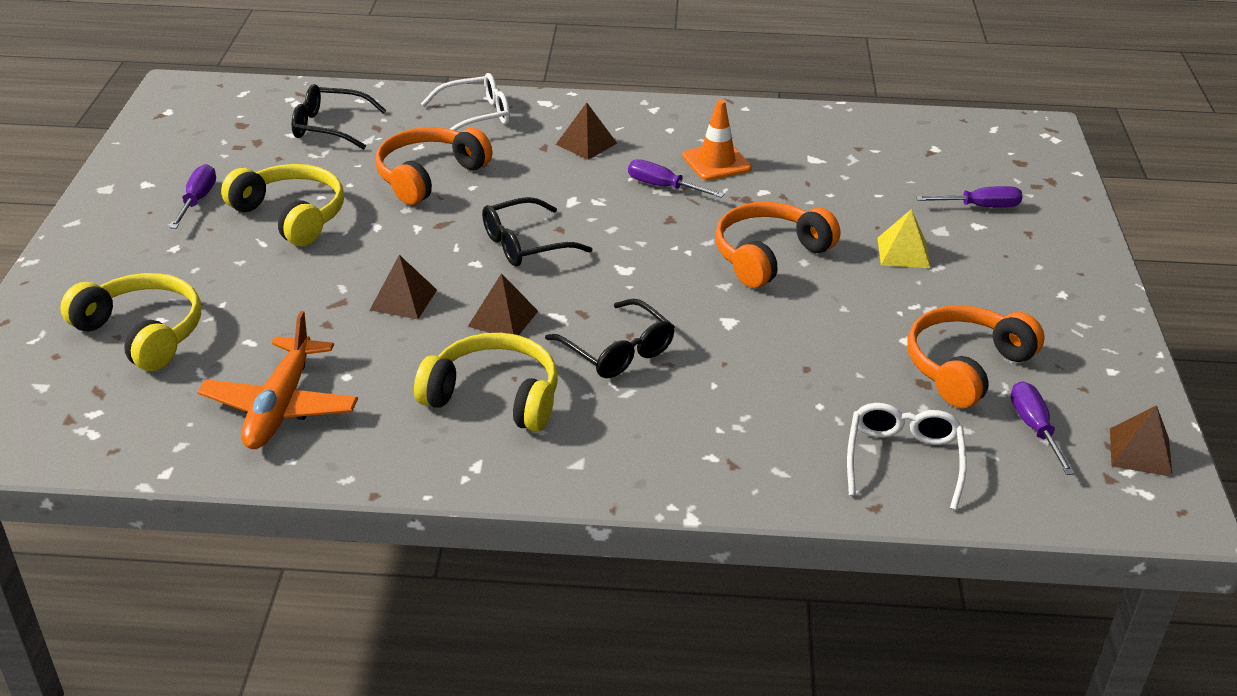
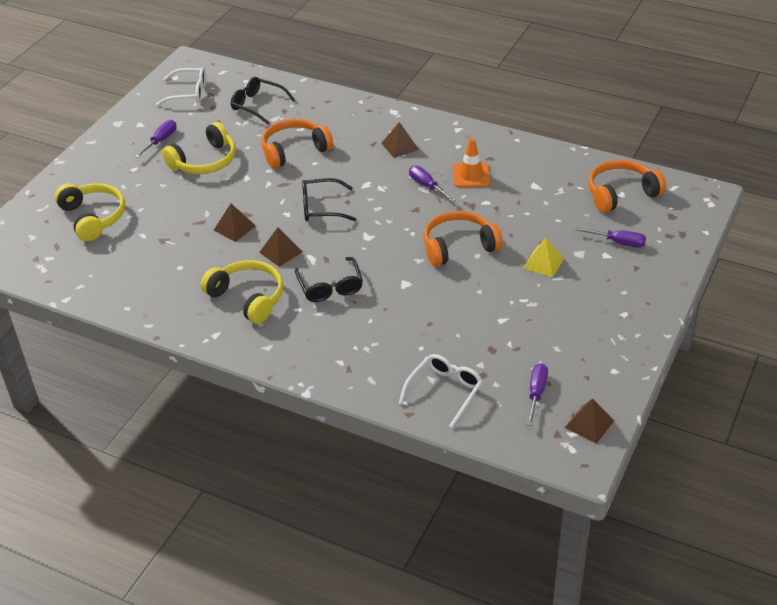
camera: 25 degrees right, 5 degrees up
(281, 406) = (138, 276): orange plane -> none
(291, 216) = (204, 161): yellow headphones -> yellow headphones turned 75 degrees clockwise
(476, 116) = (346, 113): white glasses -> white glasses (188, 93)
(966, 367) = (525, 346): orange headphones -> orange headphones (621, 194)

